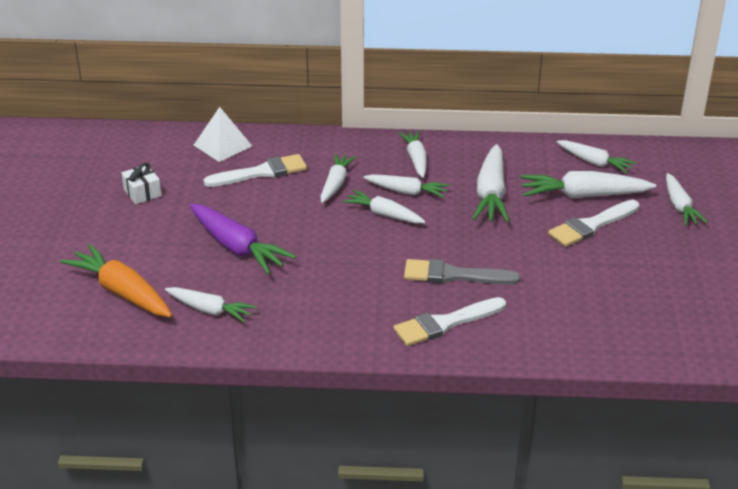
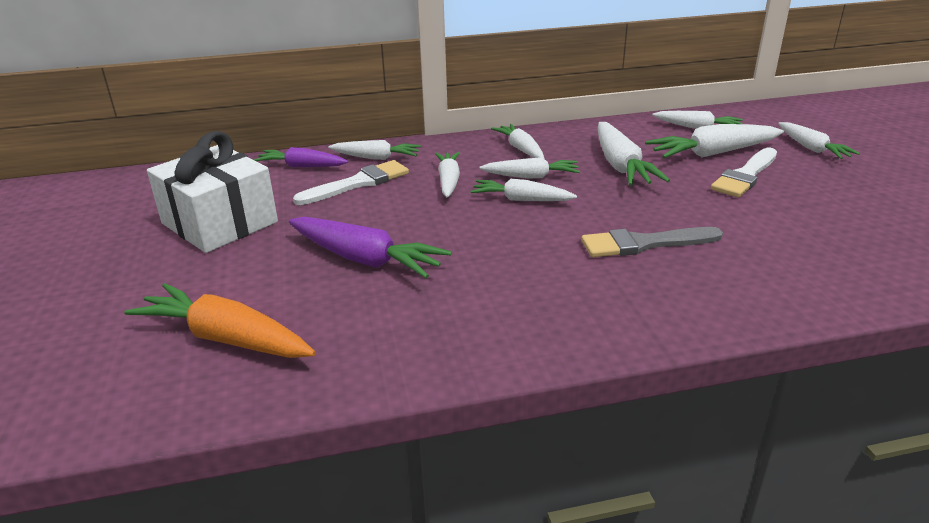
camera: 15 degrees left, 5 degrees down
(142, 192) = (220, 223): white gift -> white gift, size x2.28
(210, 310) = (363, 338): white carrot -> white carrot (376, 158)
(222, 145) = (301, 166): white pyramid -> purple carrot
(445, 323) = (676, 296): white brush -> none

